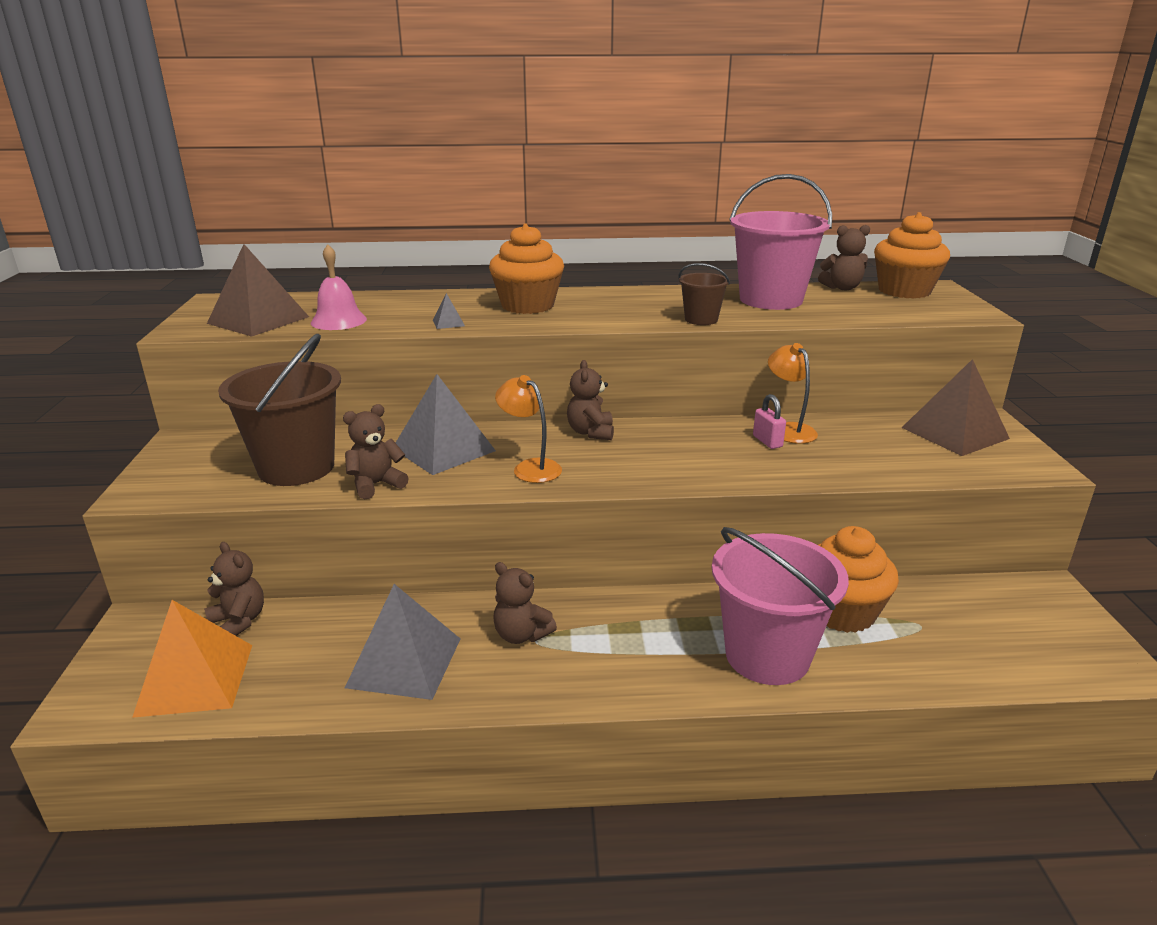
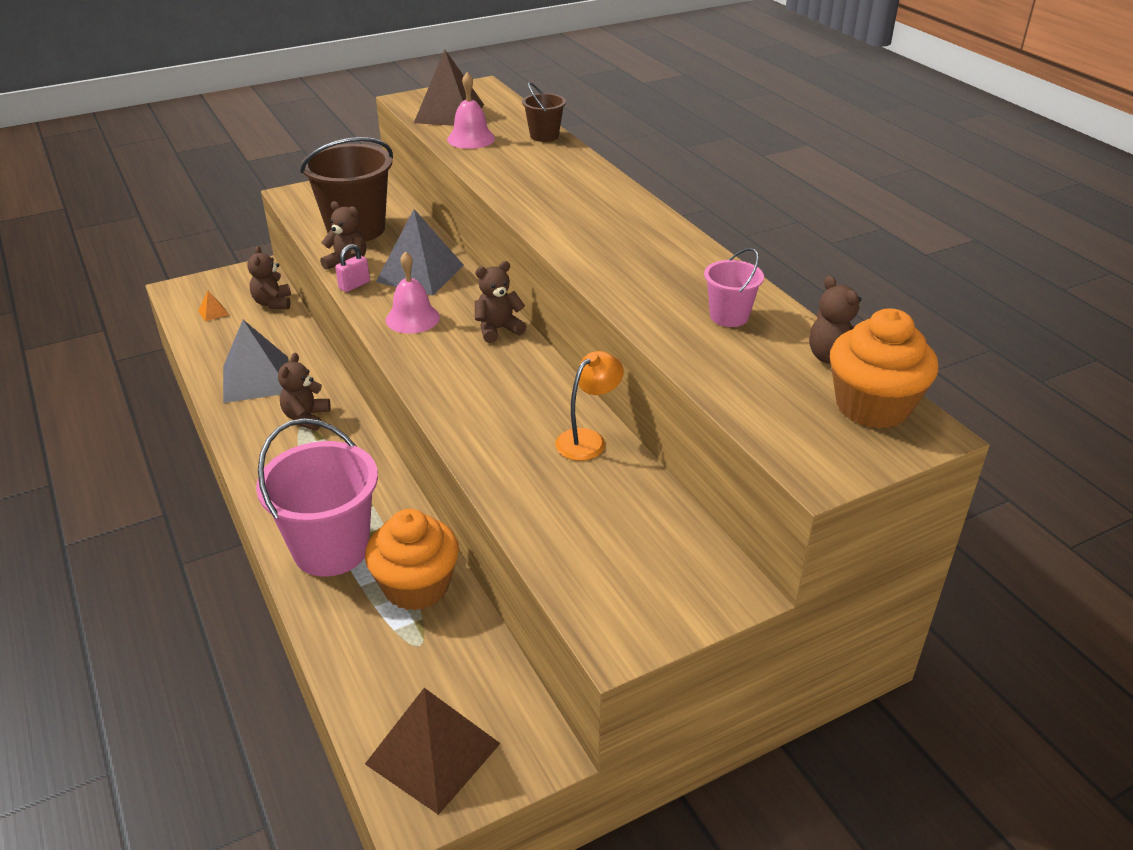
camera: 65 degrees right, 10 degrees up
(195, 679) = (213, 312): orange pyramid -> orange pyramid, size x0.40
(239, 621) = (273, 303): brown teddy bear -> brown teddy bear turned 150 degrees clockwise
(448, 323) = (501, 178): grey pyramid -> none
(528, 305) = (579, 197): orange cupcake -> none
(530, 467) = (412, 318): orange lamp -> pink bell
(701, 319) = (616, 287): brown bucket -> brown bucket (544, 136)
(767, 441) = (548, 430): pink padlock -> pink padlock (354, 285)
(771, 300) = (729, 316): pink bucket -> pink bucket, size x0.49
(955, 433) = (670, 564): brown pyramid -> brown pyramid (432, 753)

